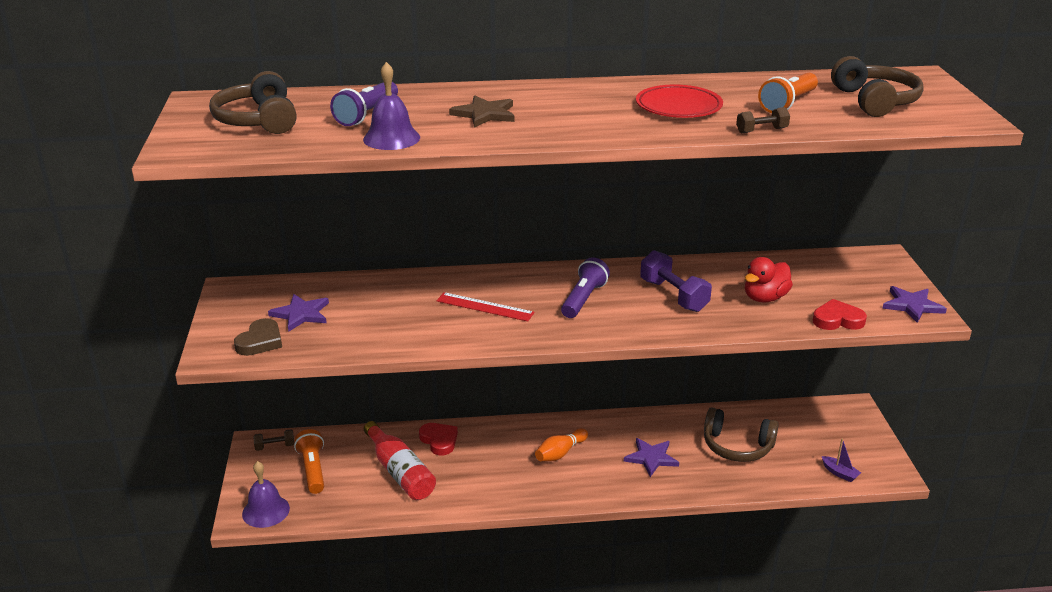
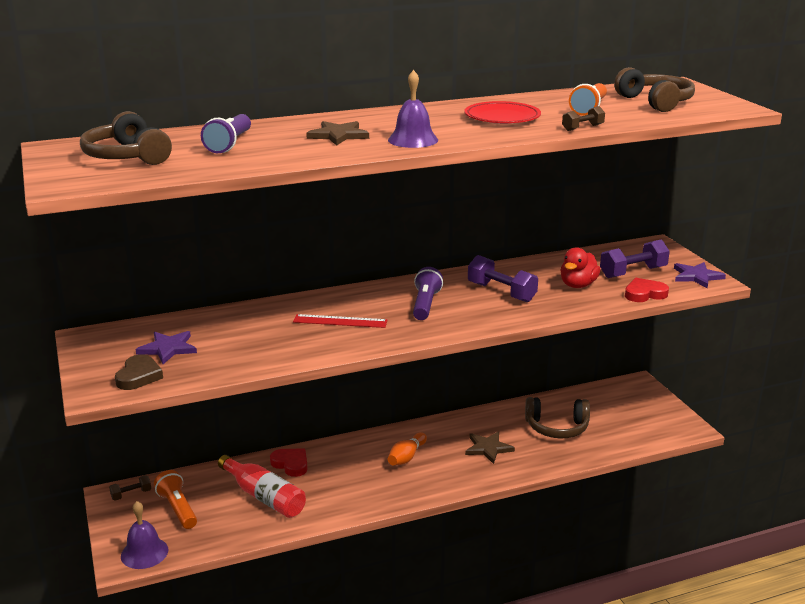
camera: 15 degrees left, 5 degrees down
(391, 138) = (266, 159): purple bell -> purple bell (413, 140)
(651, 458) = (488, 448): purple star -> brown star
(837, 290) = (633, 272): none -> purple dumbbell
(840, 473) = (649, 435): purple boat -> none

